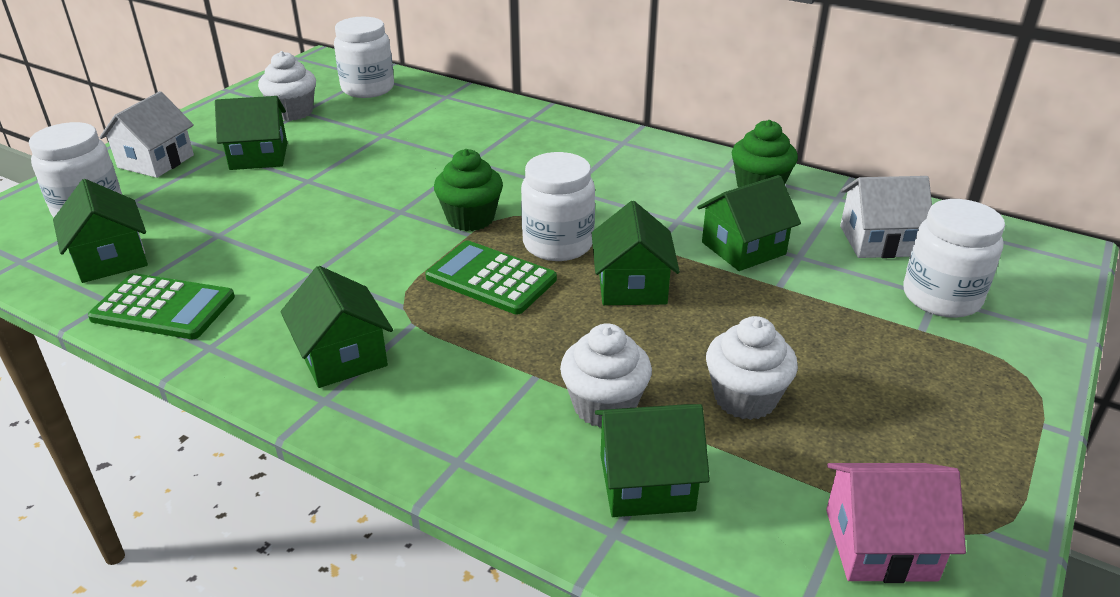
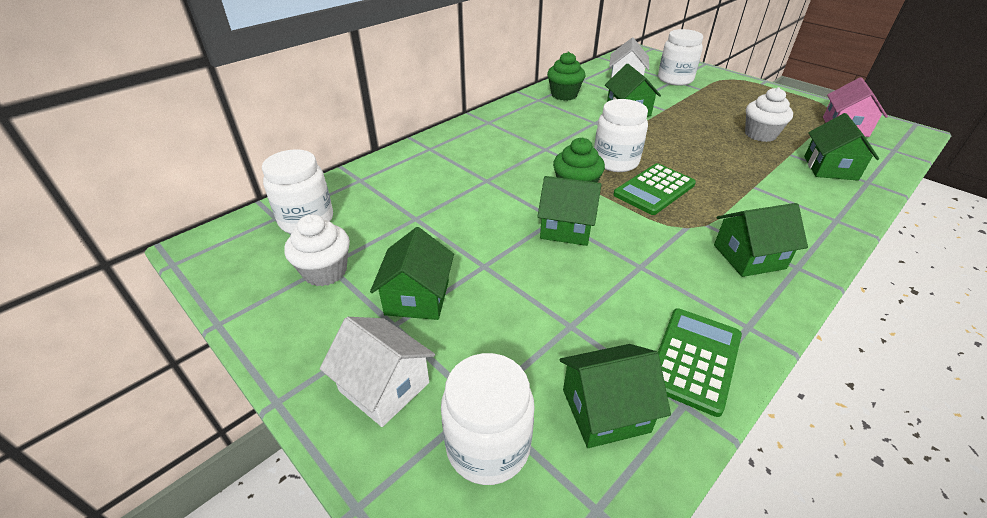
camera: 75 degrees left, 5 degrees up
(604, 406) = (776, 170): white cupcake -> none
(632, 286) = (664, 146): green house -> green house (566, 228)

